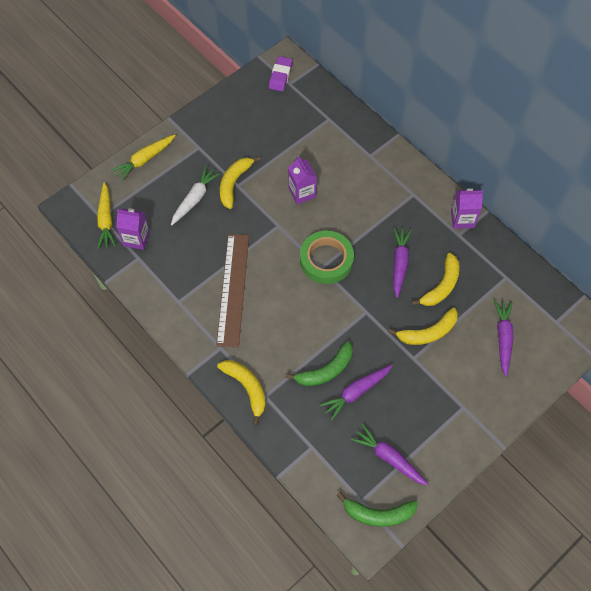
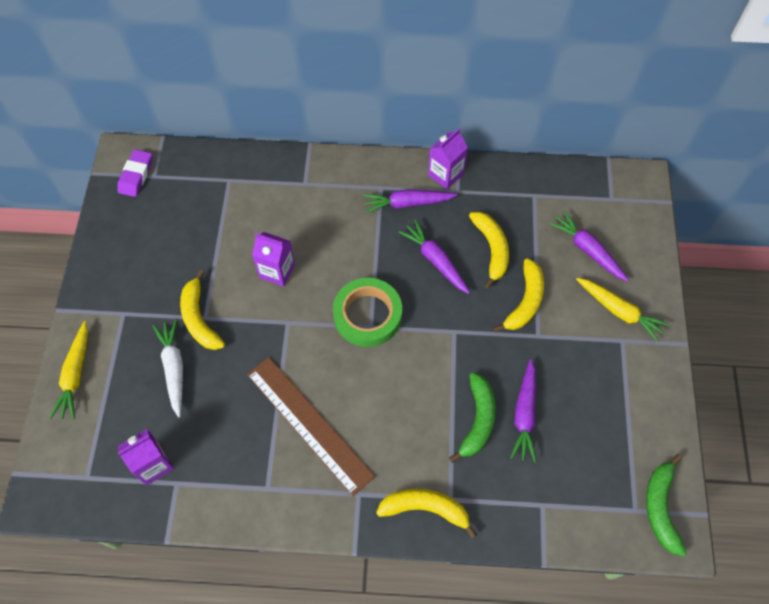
camera: 45 degrees left, 0 degrees up
(106, 220) = (97, 475): yellow carrot -> yellow carrot (619, 311)
(280, 76) = (136, 175): purple eraser -> purple eraser turned 45 degrees clockwise
(378, 514) = (660, 507): green banana -> green banana turned 135 degrees clockwise
(389, 458) = (614, 446): purple carrot -> purple carrot (407, 203)

